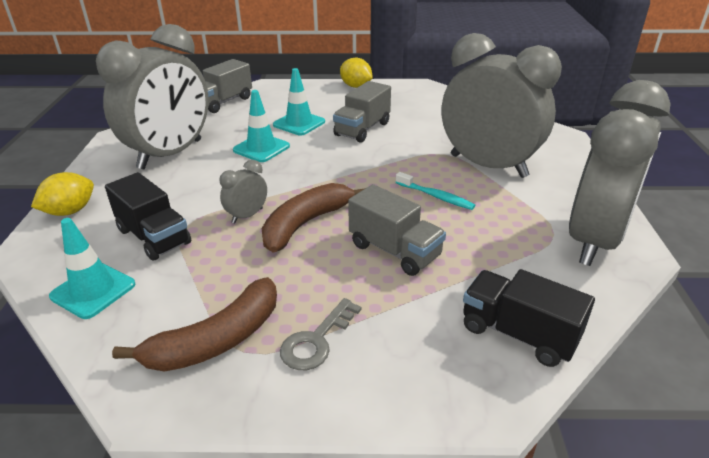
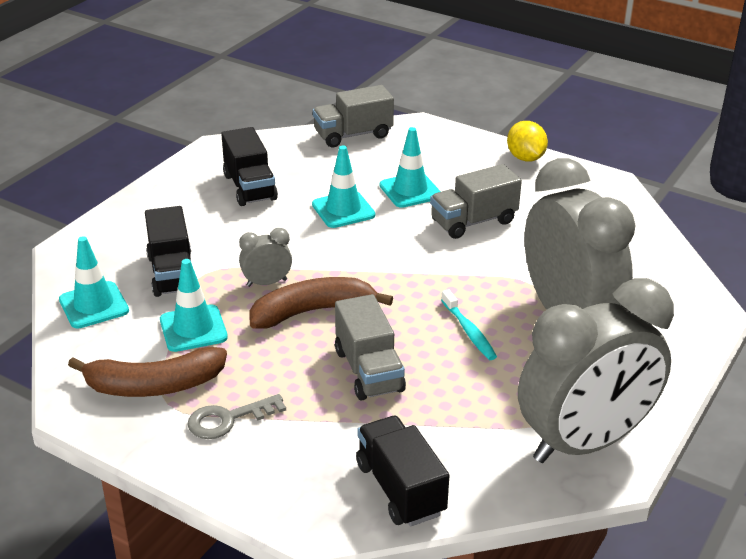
camera: 30 degrees right, 0 degrees up
(70, 211) = (122, 221): yellow lemon -> none
(171, 154) = (250, 187): grey clock -> black truck
(213, 274) = (193, 329): none -> turquoise traffic cone

